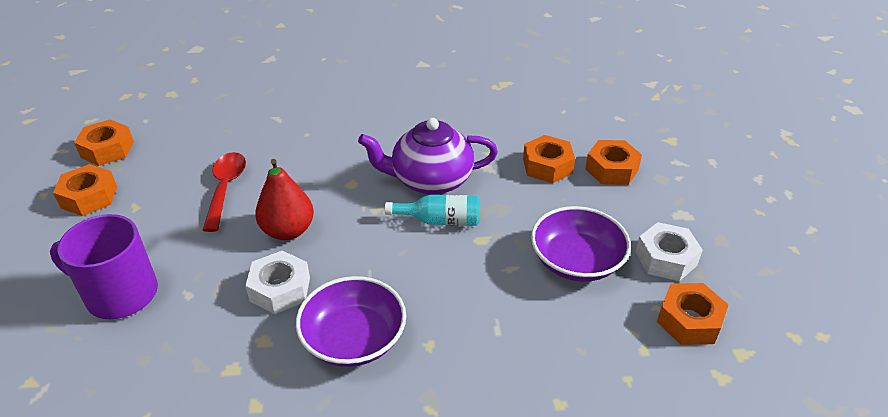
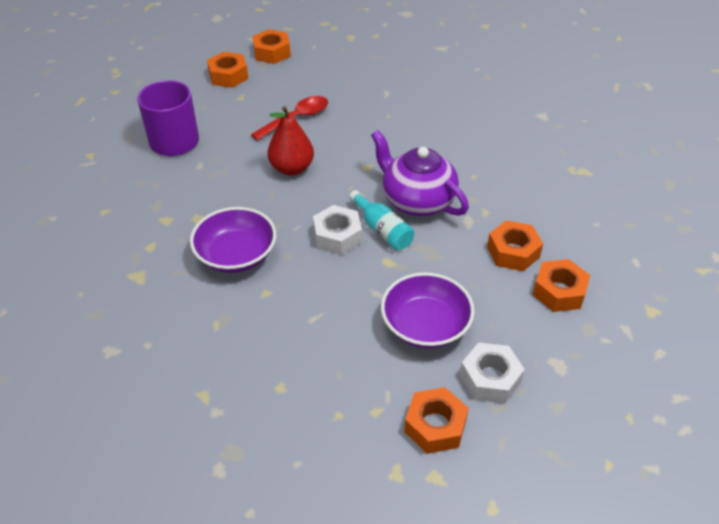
camera: 50 degrees right, 5 degrees up
(280, 289) = (241, 198): white nut -> white nut (337, 236)

